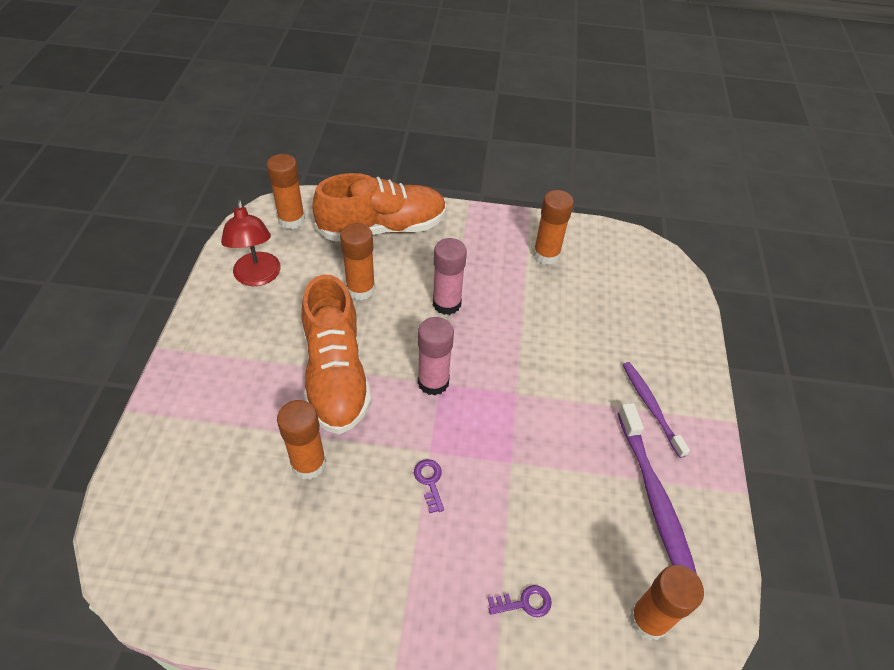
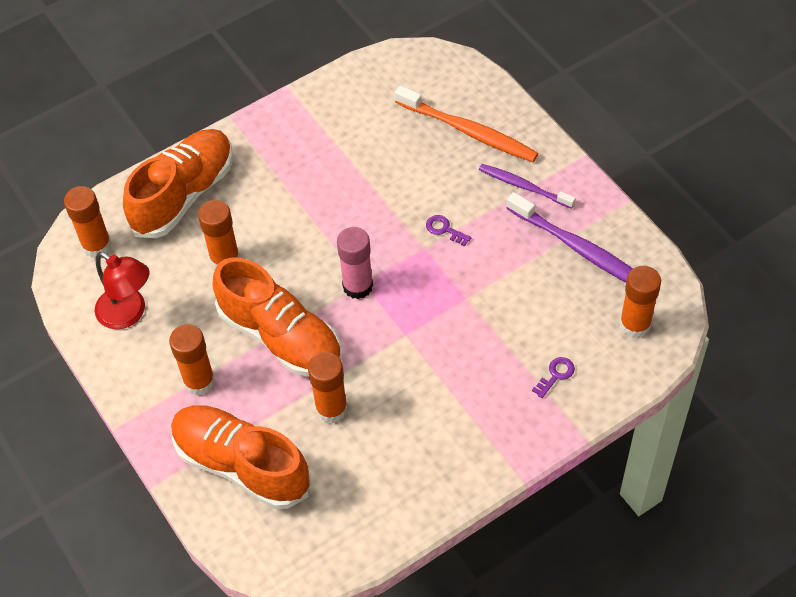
camera: 35 degrees left, 5 degrees up
(197, 450) = (242, 465): none -> orange shoe
(429, 481) = (426, 353): purple key -> purple key (444, 229)
(446, 303) = (305, 219): pink glue stick -> none
(546, 255) = (341, 120): orange glue stick -> orange glue stick (199, 381)
(642, 331) = (469, 131): none -> orange toothbrush

